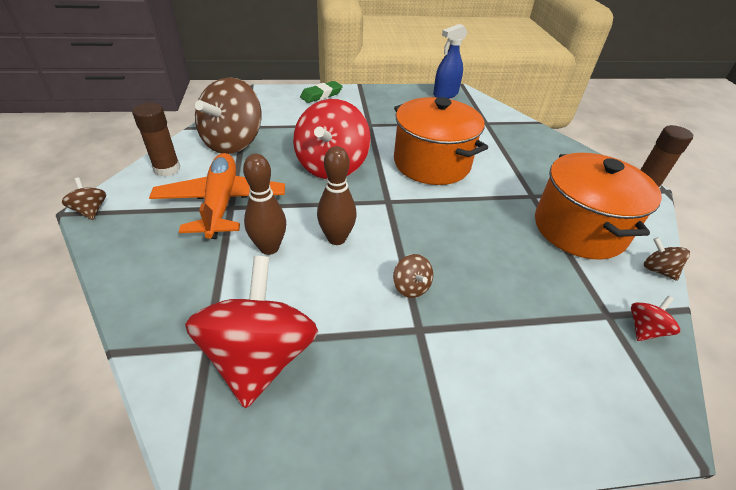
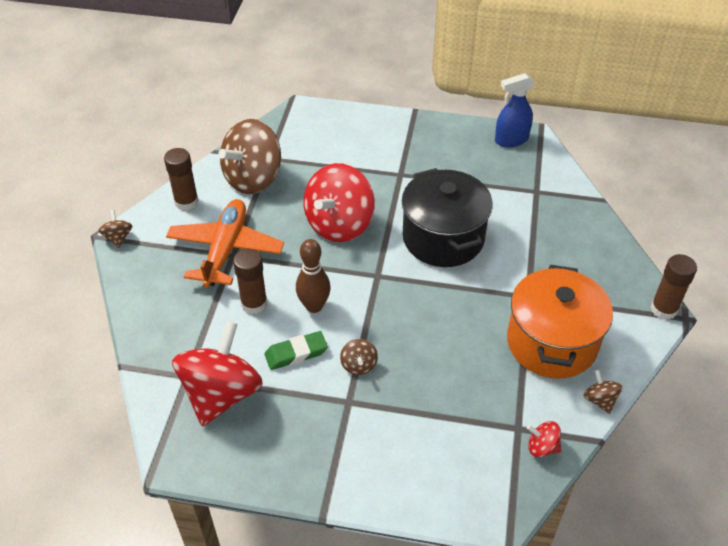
camera: 20 degrees right, 5 degrees up
(269, 248) = (254, 303): brown bowling pin -> brown glue stick
(321, 95) = (364, 122): green eraser -> green eraser (296, 353)
(431, 163) = (443, 238): orange pot -> black pot
(644, 329) = (542, 447): red spinning top -> red spinning top turned 135 degrees counterclockwise

